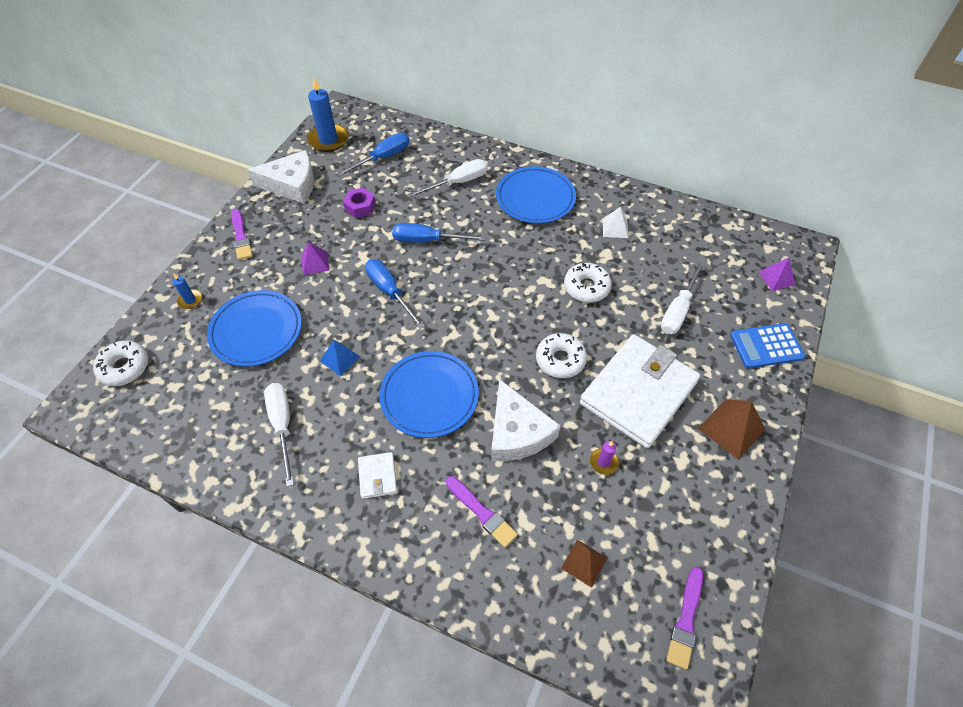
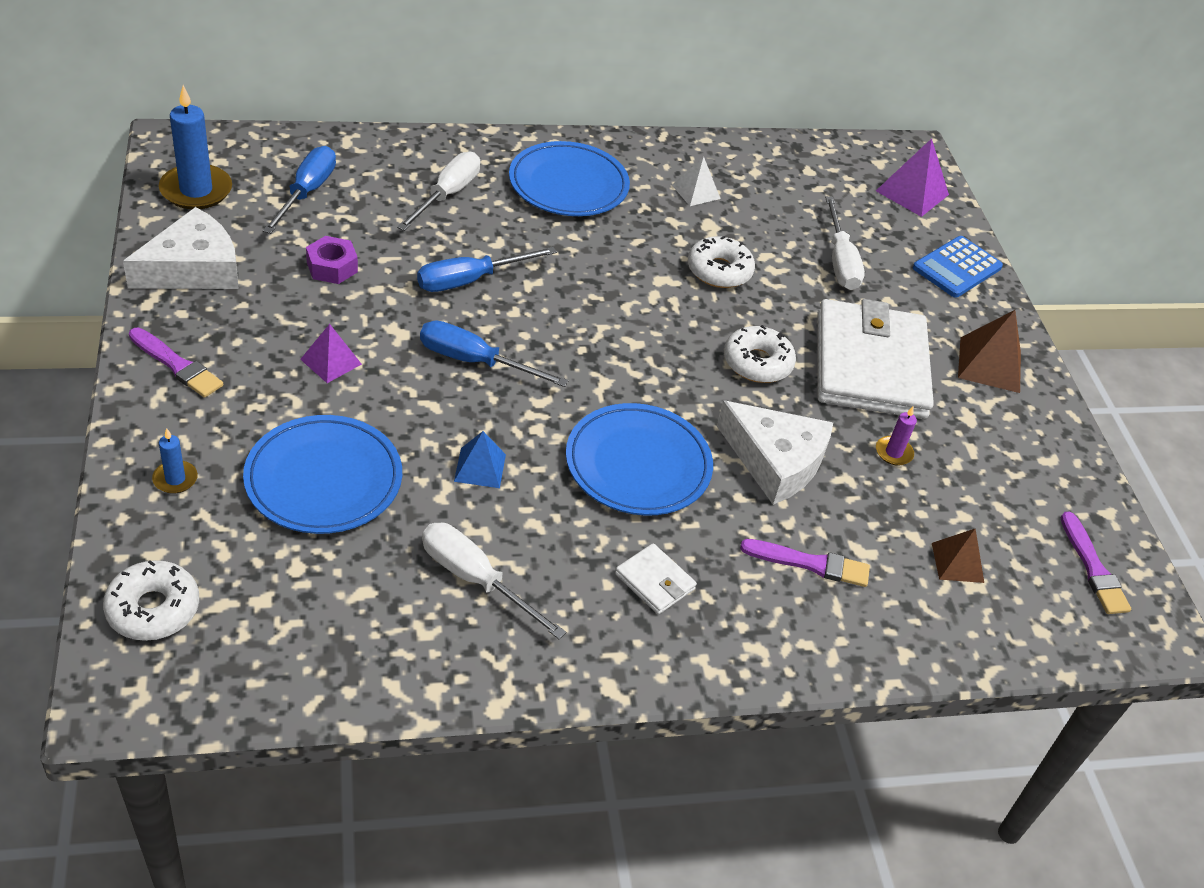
camera: 40 degrees left, 10 degrees down
(776, 278) = (912, 192): purple pyramid -> purple pyramid, size x1.56

